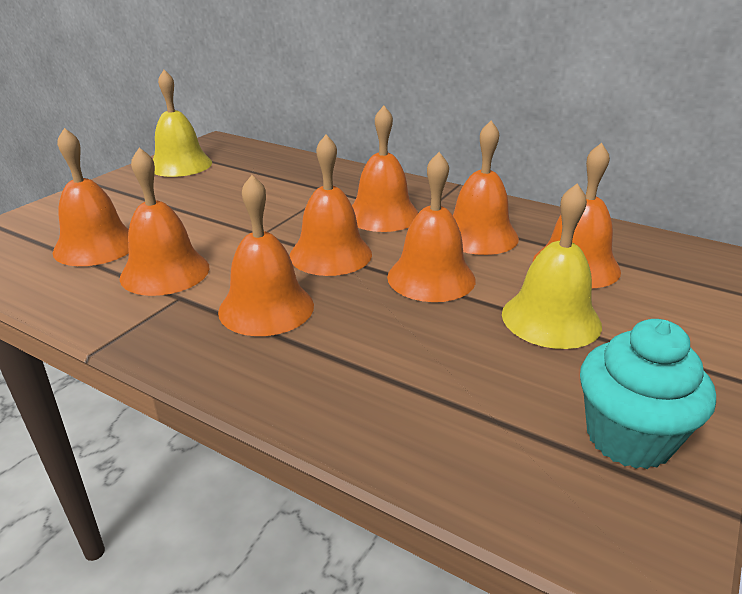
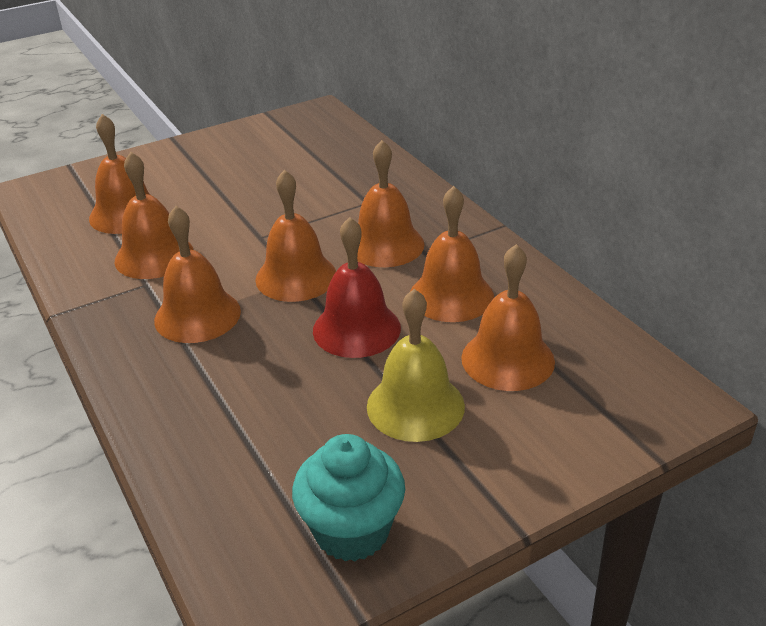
camera: 30 degrees right, 5 degrees up
(180, 165) = (261, 135): yellow bell -> none
(431, 278) = (356, 329): orange bell -> red bell

